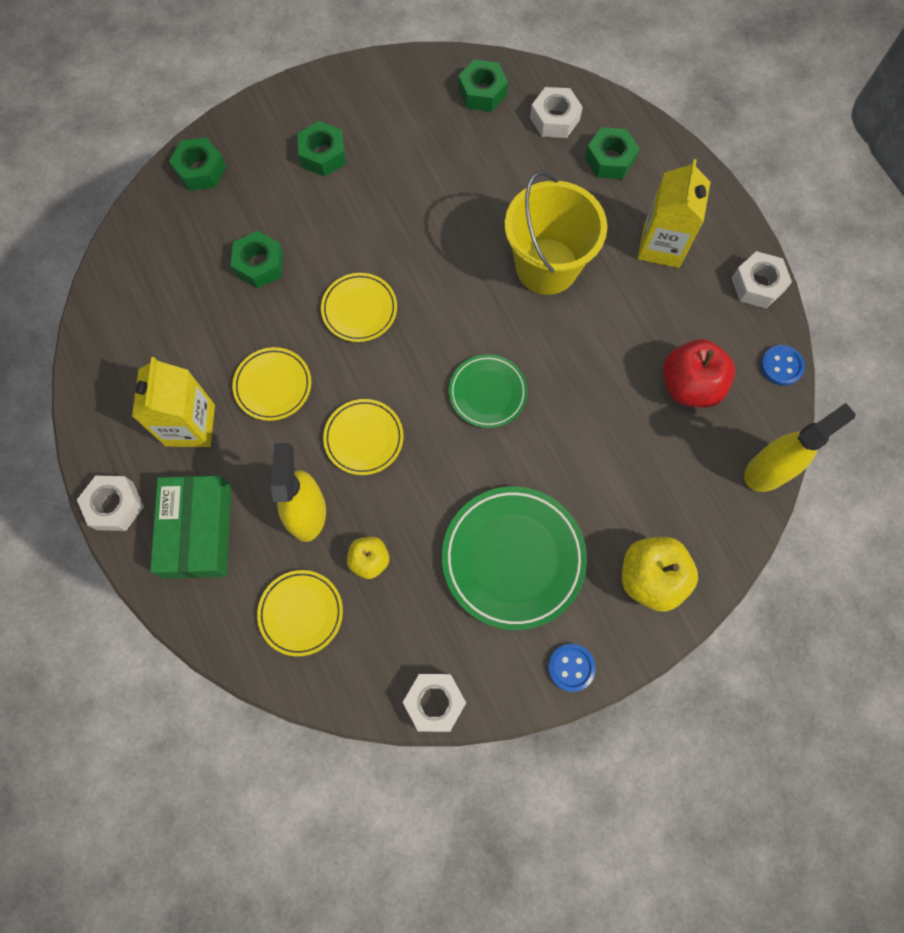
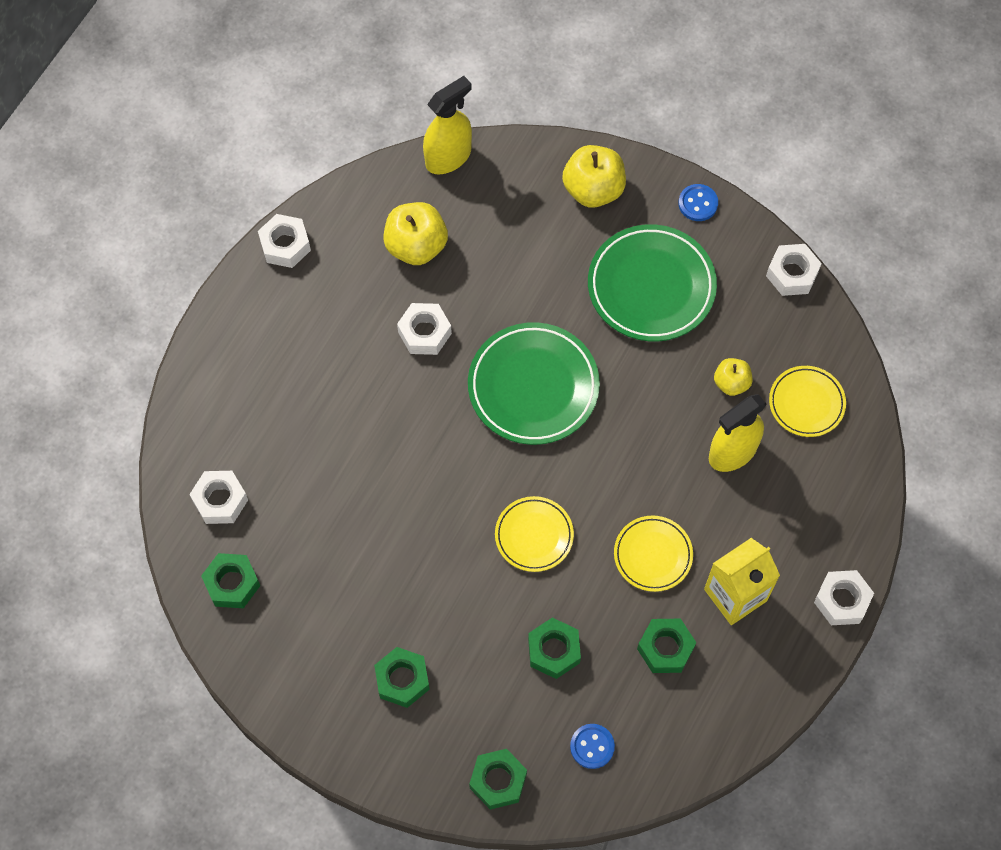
camera: 125 degrees left, 5 degrees down
(198, 531) = (809, 521): green box -> none
(364, 438) = (642, 453): yellow plate -> none
(487, 393) = (533, 387): green plate -> green plate, size x1.72
(547, 266) = (383, 413): yellow bucket -> none
(598, 340) = (424, 333): none -> white nut
(610, 159) = (234, 427): green nut -> green nut (665, 648)
(661, 245) = (297, 336): yellow carton -> none
(689, 385) = (416, 246): red apple -> yellow apple
(768, 470) = (448, 157): yellow spray bottle -> yellow spray bottle turned 120 degrees clockwise
(781, 366) = (350, 191): blue button -> blue button (592, 746)

